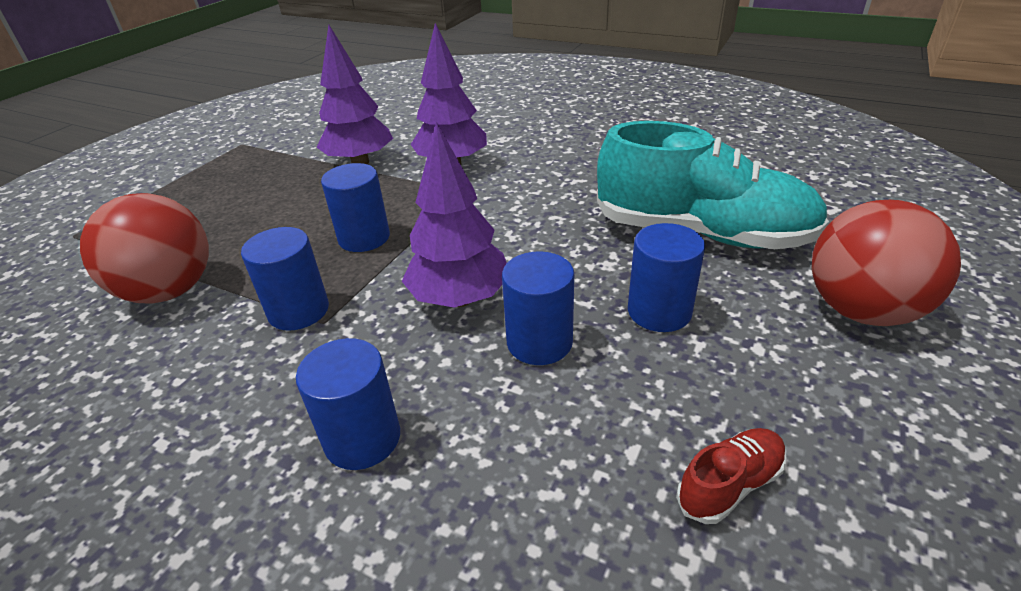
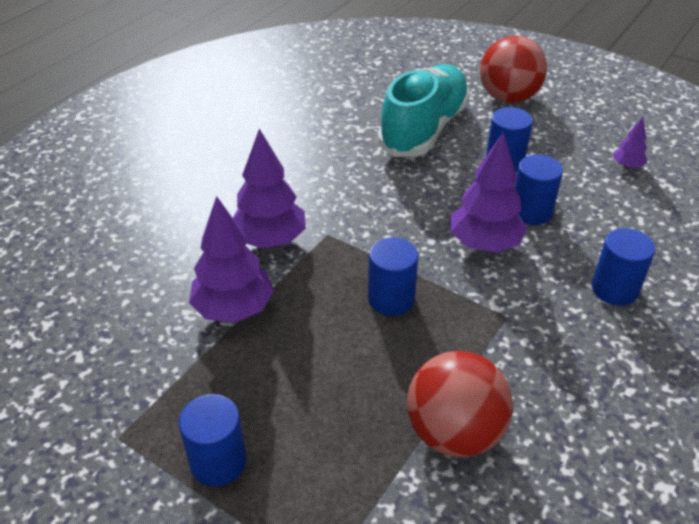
camera: 85 degrees left, 5 degrees up
(298, 311) = (491, 333): blue cylinder -> blue cylinder (218, 461)
(729, 484) = (627, 166): red shoe -> purple tree

